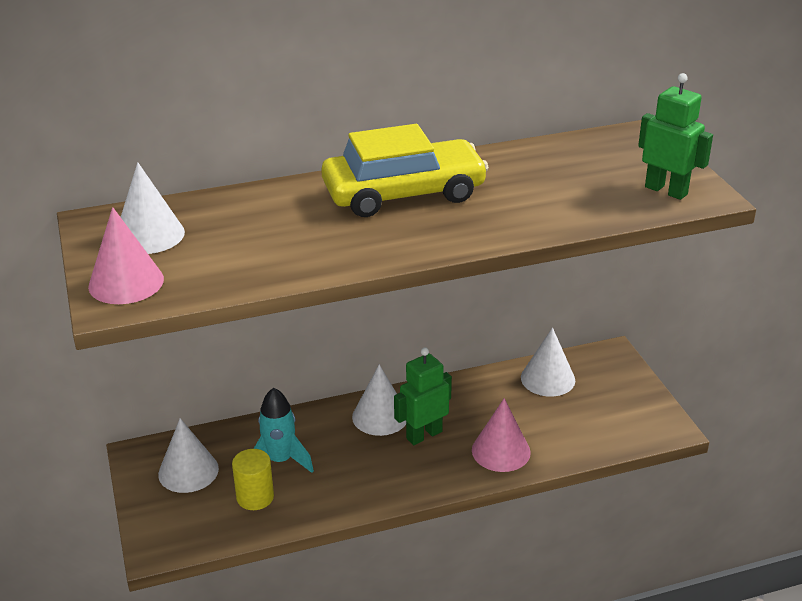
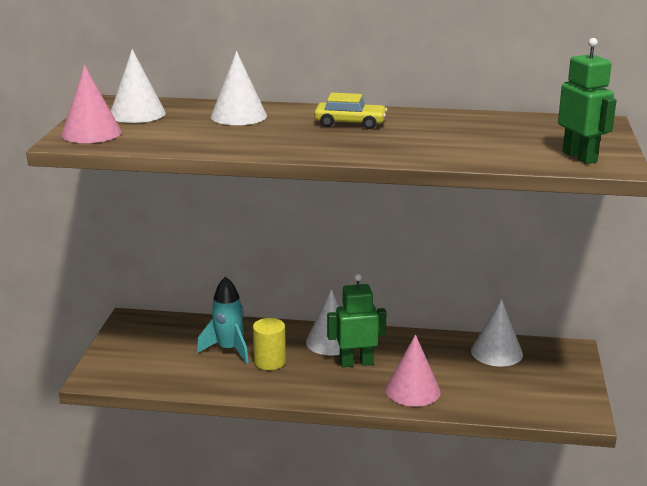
camera: 25 degrees right, 10 degrees down
(188, 471) = (156, 338): white cone -> white cone (239, 116)
(255, 497) = (190, 367): yellow cylinder -> yellow cylinder (269, 362)
(404, 193) = (350, 123): yellow car -> yellow car, size x0.51

